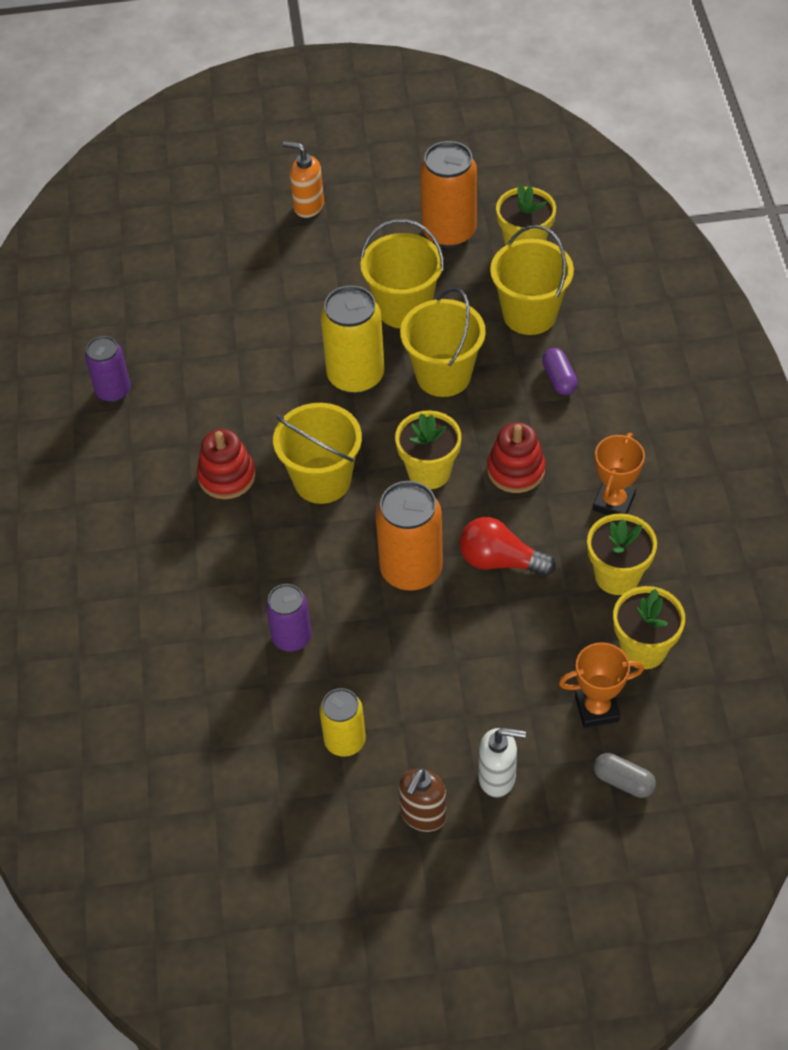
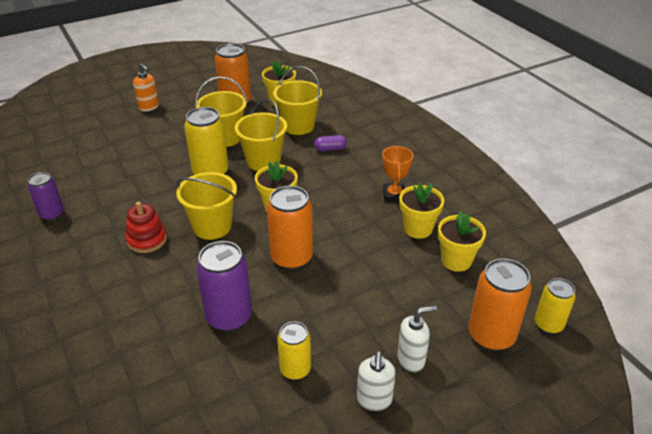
camera: 25 degrees left, 15 degrees down
(292, 637) = (229, 317): purple can -> purple can, size x1.60
(308, 206) = (149, 107): orange soap dispenser -> orange soap dispenser turned 135 degrees counterclockwise
(423, 815) = (374, 400): brown soap dispenser -> white soap dispenser
(500, 561) = (344, 239): red light bulb -> none
(516, 470) = (329, 194): red stacking toy -> none
(559, 379) = (330, 149): purple capsule -> purple capsule turned 60 degrees counterclockwise
(597, 709) = (449, 300): orange trophy -> none
(623, 781) = (491, 336): grey capsule -> orange can
(713, 792) = (548, 324): none -> yellow can

